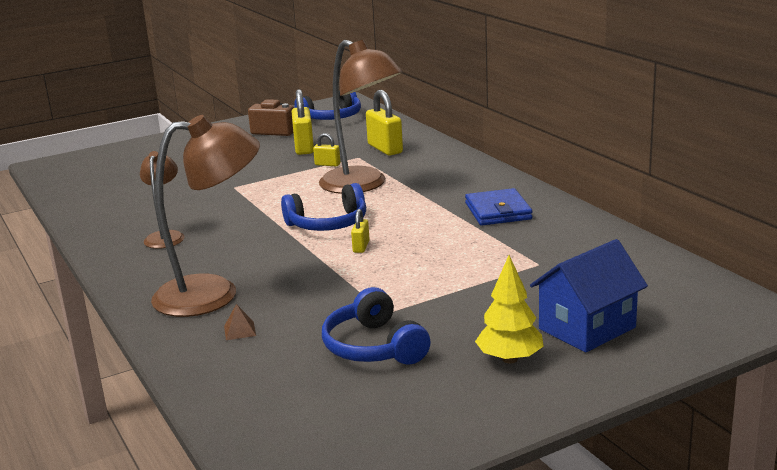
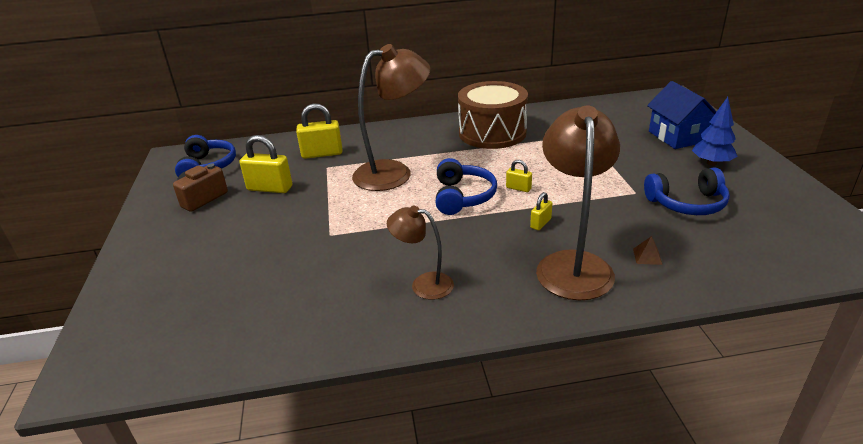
camera: 70 degrees left, 10 degrees up
(327, 164) = (328, 182): yellow padlock -> yellow padlock (540, 223)
(498, 211) = (492, 133): blue wallet -> brown drum
(509, 359) = (711, 163): yellow tree -> blue tree

